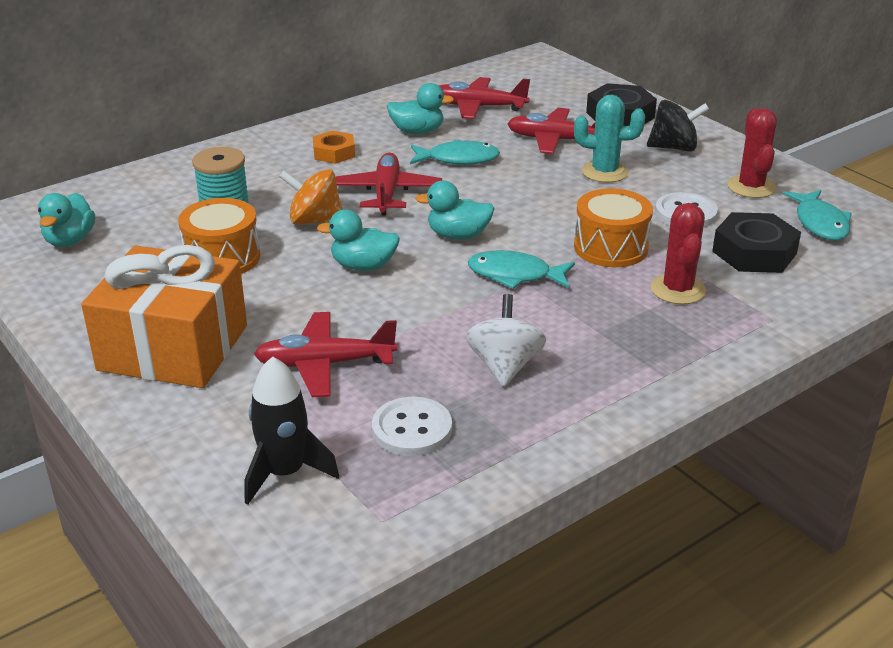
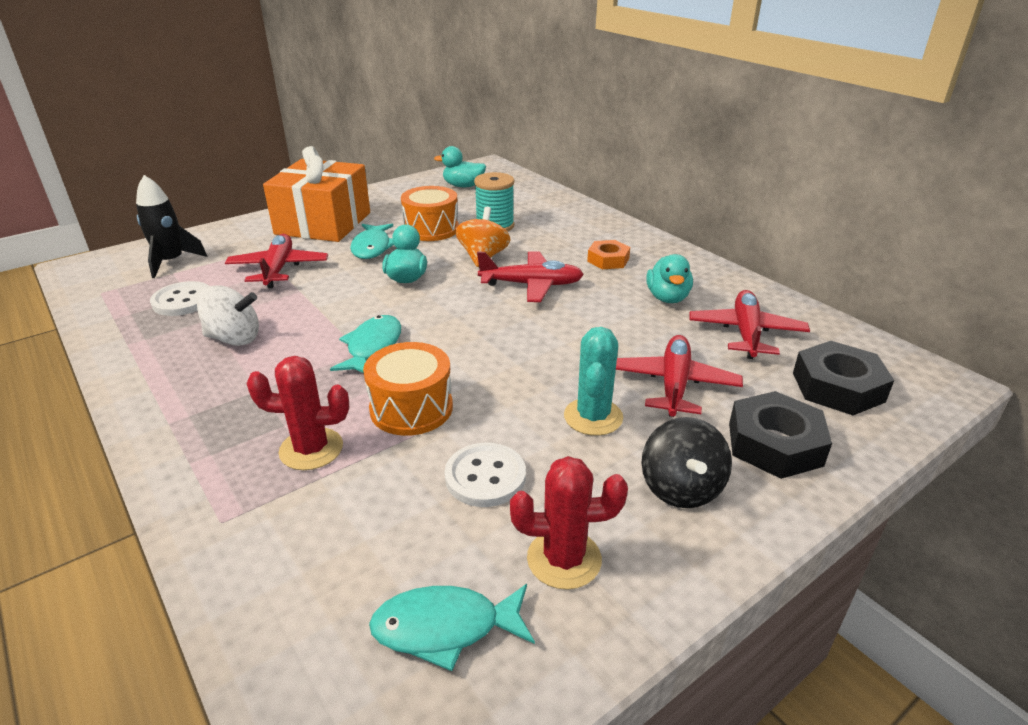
camera: 90 degrees right, 0 degrees up
(458, 159) = (608, 320): turquoise fish -> turquoise fish (372, 247)
(458, 235) = (450, 319): turquoise duck -> none
(754, 252) = (374, 530): black nut -> black nut (837, 387)

